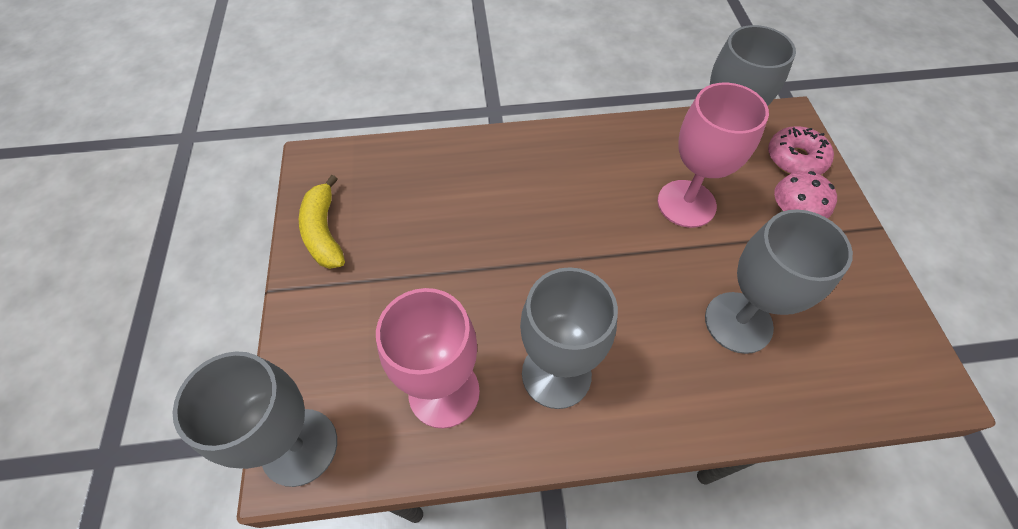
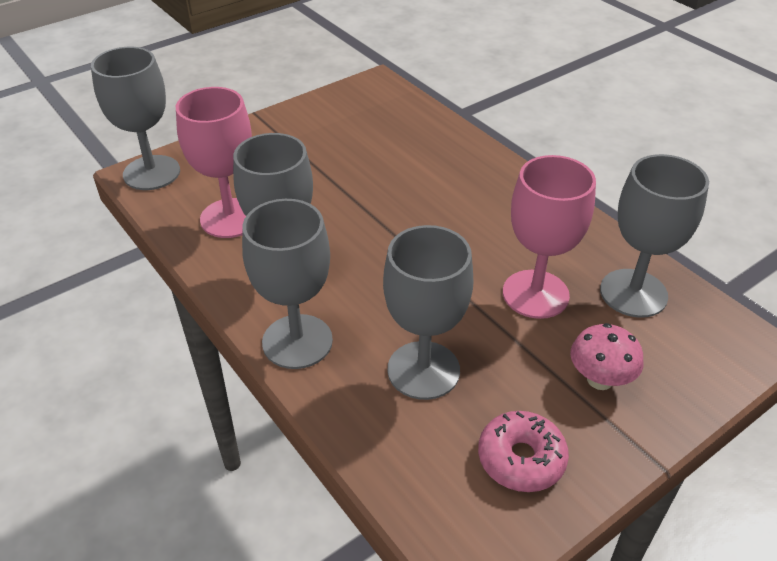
camera: 60 degrees right, 15 degrees down
(324, 232) = (319, 112): yellow banana -> none
(662, 406) = (297, 341): none -> grey goblet
(795, 159) = (691, 364): pink donut -> pink donut (521, 459)

